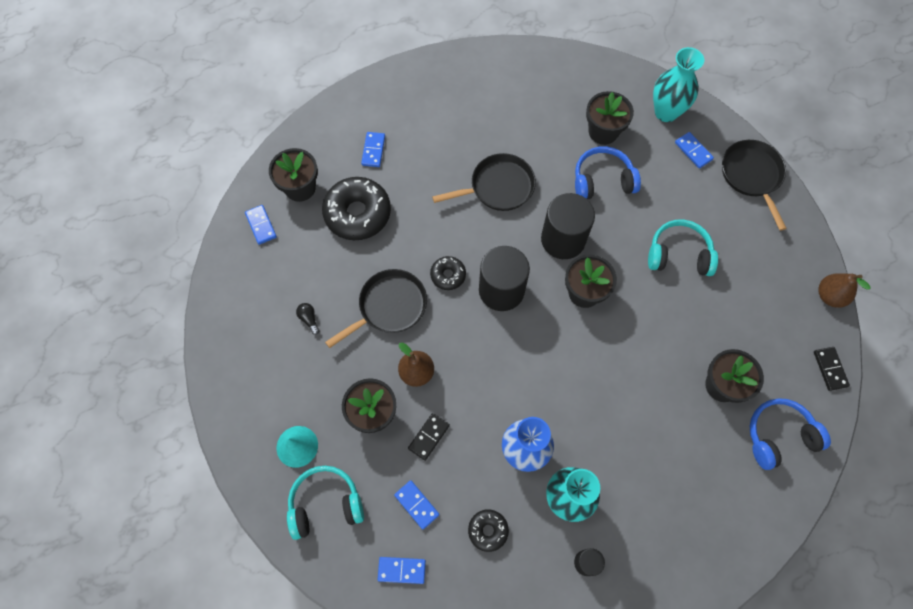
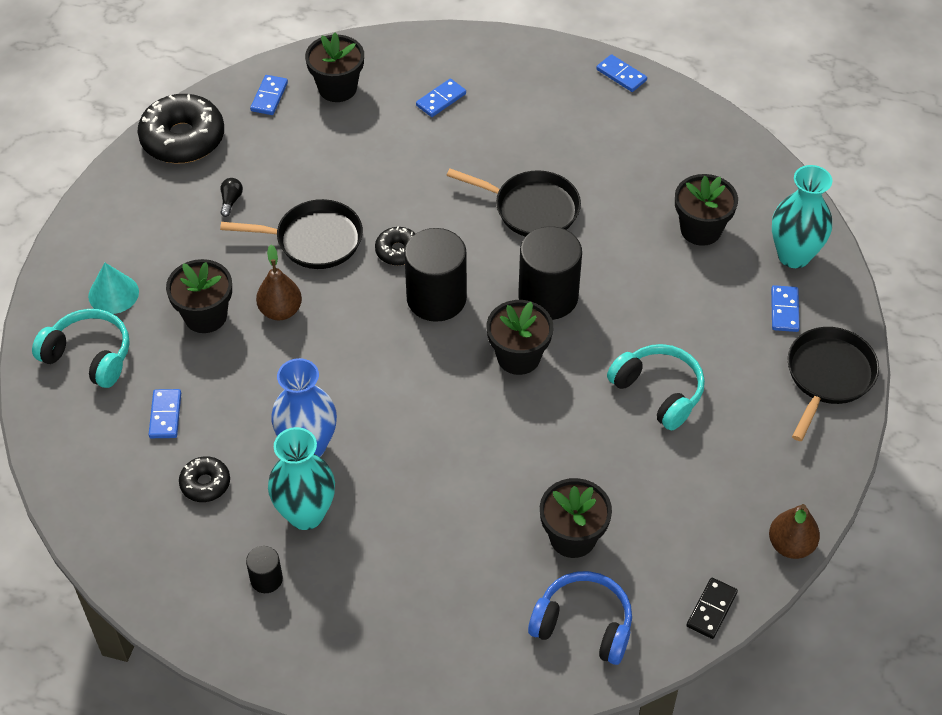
camera: 40 degrees right, 15 degrees down
(357, 213) = (368, 143): black donut -> black donut (183, 139)
(401, 570) = (97, 455): blue domino -> blue domino (621, 75)
(429, 437) = (235, 370): black domino -> none
(602, 180) = (649, 272): blue headphones -> none

